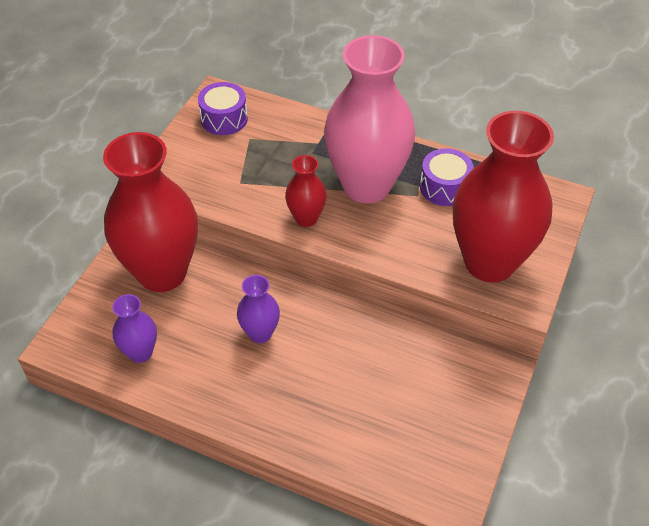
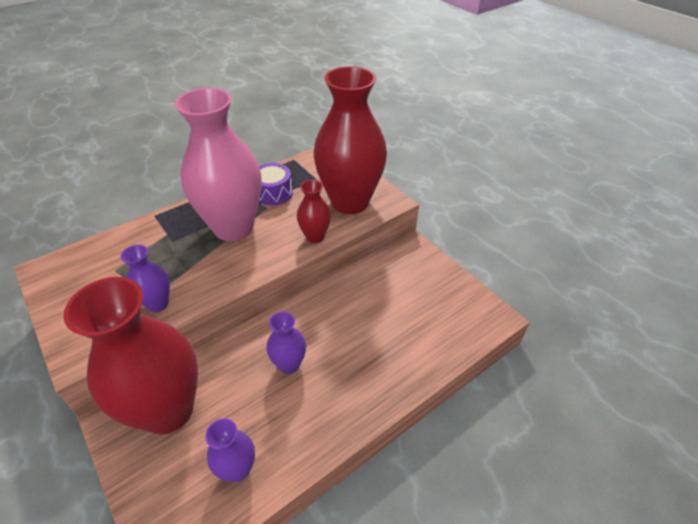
camera: 60 degrees left, 5 degrees down
(224, 119) = (74, 277): purple drum -> none
(235, 191) = (158, 304): none -> purple vase
(306, 218) = (229, 272): red vase -> red vase (315, 236)

